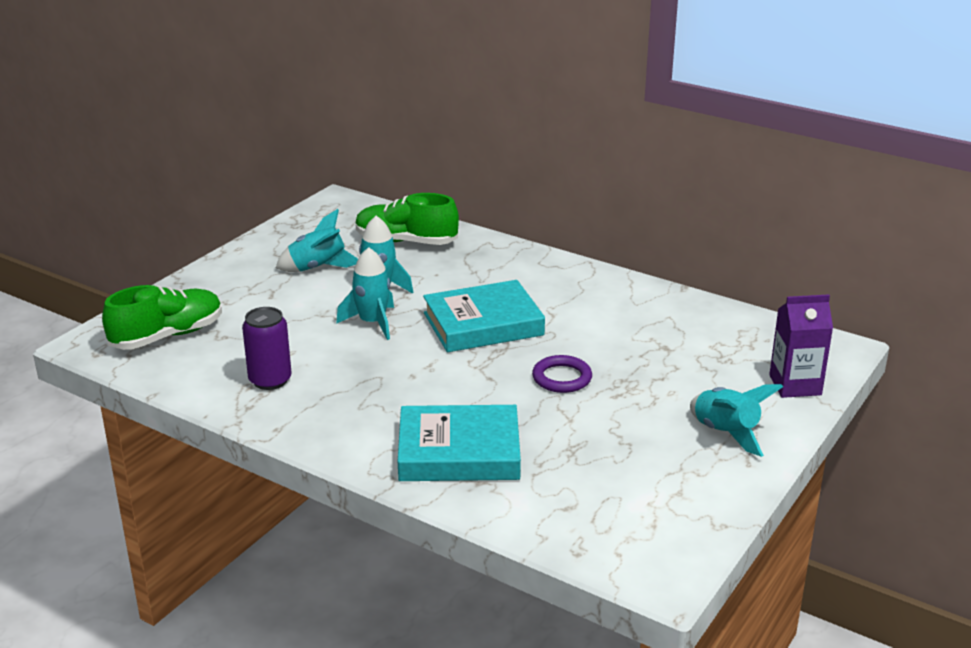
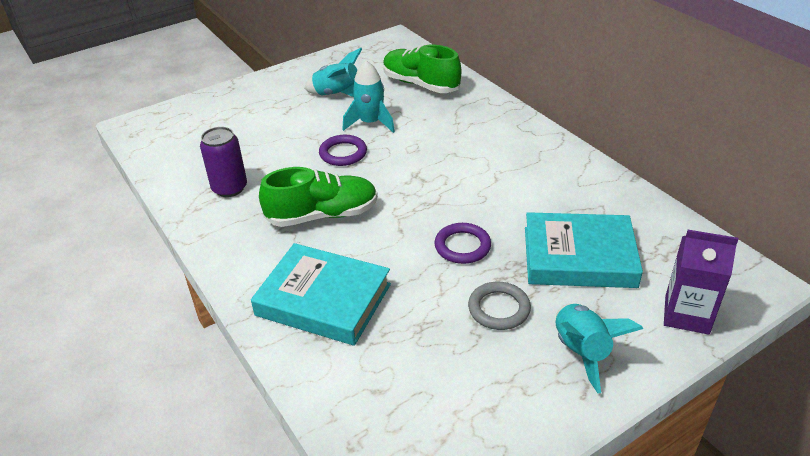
camera: 25 degrees right, 10 degrees up
(168, 336) = (189, 131): green shoe -> green shoe (323, 215)
(372, 323) = (343, 153): turquoise rocket -> purple ring
(483, 324) = (430, 175): turquoise book -> turquoise book (579, 257)
(632, 419) = (499, 309): none -> grey ring

